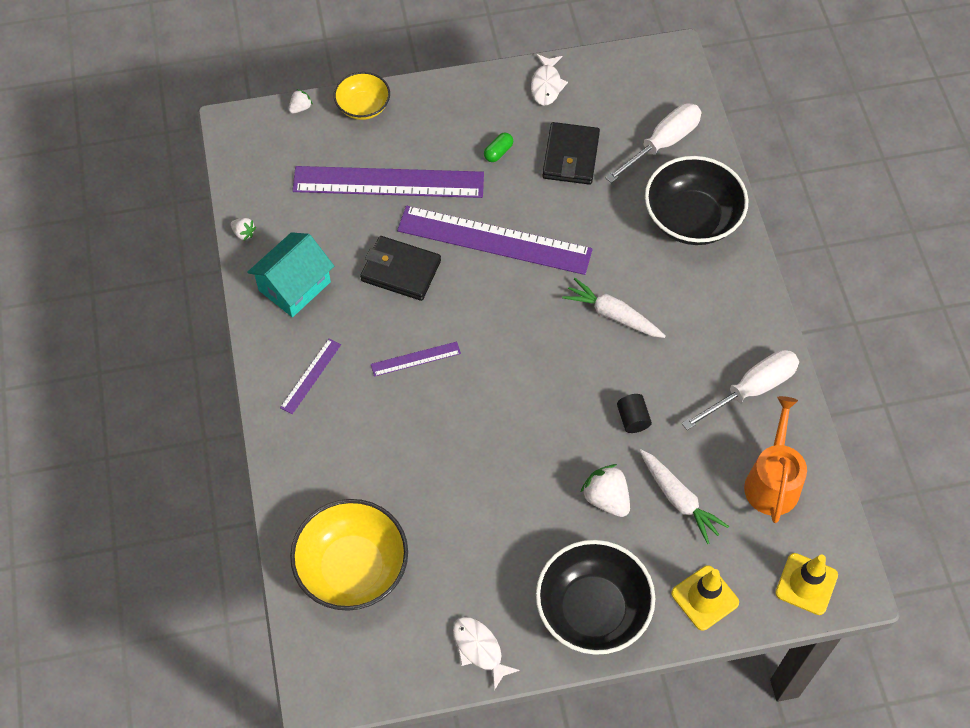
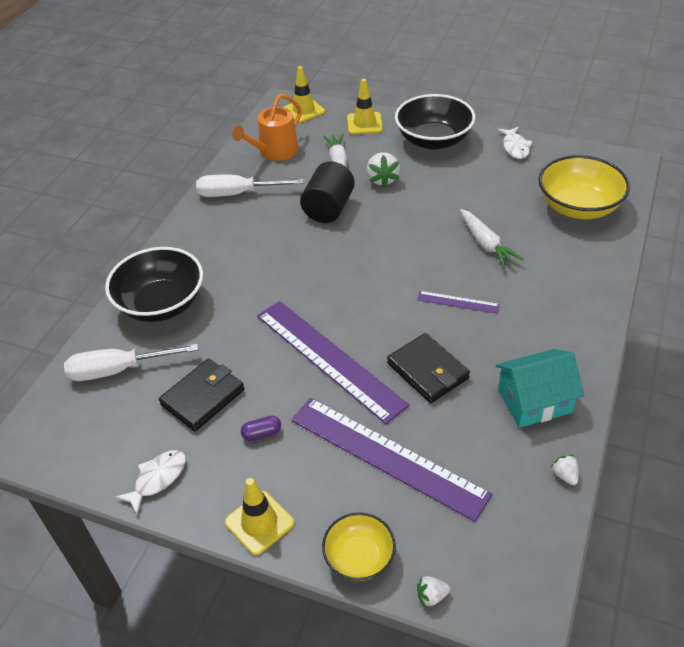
camera: 145 degrees left, 15 degrees down
(311, 376) = (553, 325): purple ruler -> none
(448, 94) = (259, 522): none -> yellow traffic cone
(498, 152) = (262, 433): green capsule -> purple capsule
(612, 315) = (284, 268): white carrot -> white carrot (486, 244)
(632, 419) = (328, 208): black cylinder -> black cylinder, size x1.95

